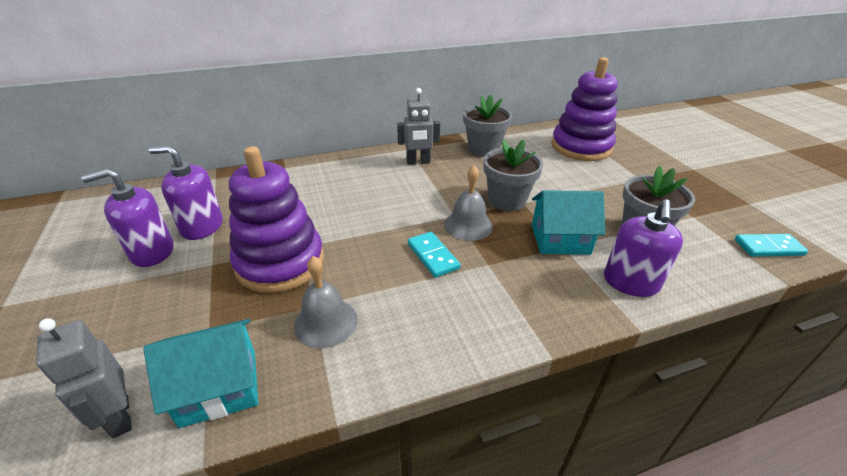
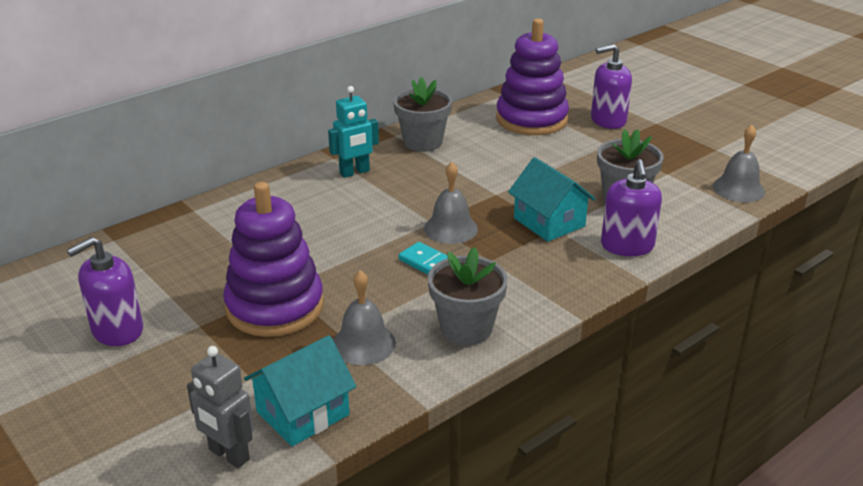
camera: 20 degrees left, 5 degrees down
(202, 227) = (151, 294): purple soap dispenser -> purple soap dispenser (608, 120)
(418, 162) = (354, 172): grey robot -> turquoise robot
(507, 200) = (478, 195): grey flower pot -> grey flower pot (466, 328)
(560, 239) = (549, 222): turquoise house -> turquoise house turned 75 degrees clockwise
(768, 247) = (738, 189): turquoise domino -> grey bell

